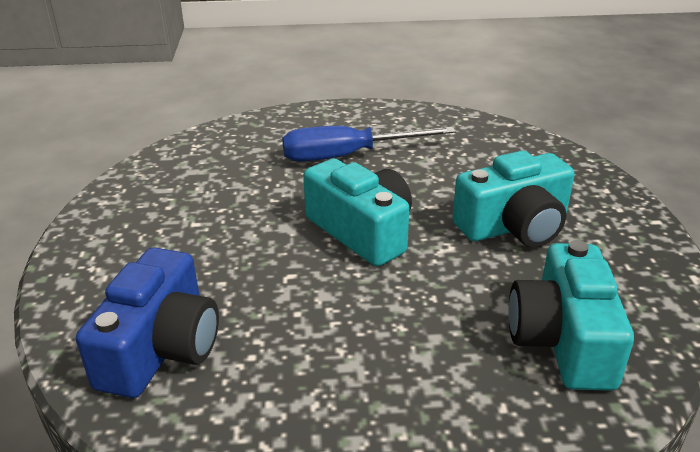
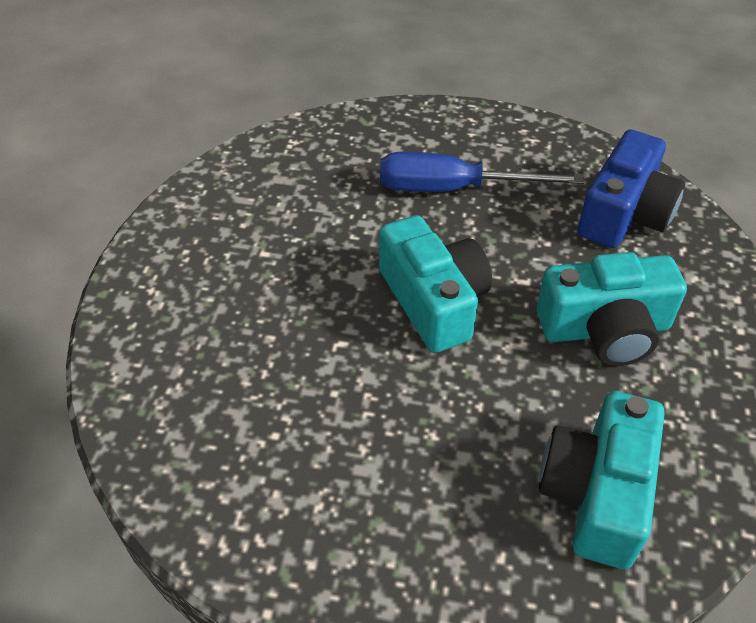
camera: 15 degrees right, 15 degrees up
(161, 348) = (193, 404): blue camera -> blue camera (624, 213)

